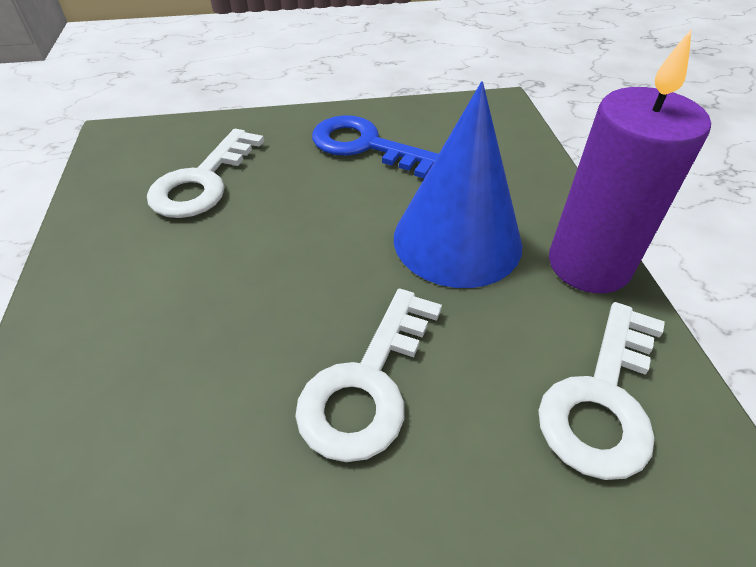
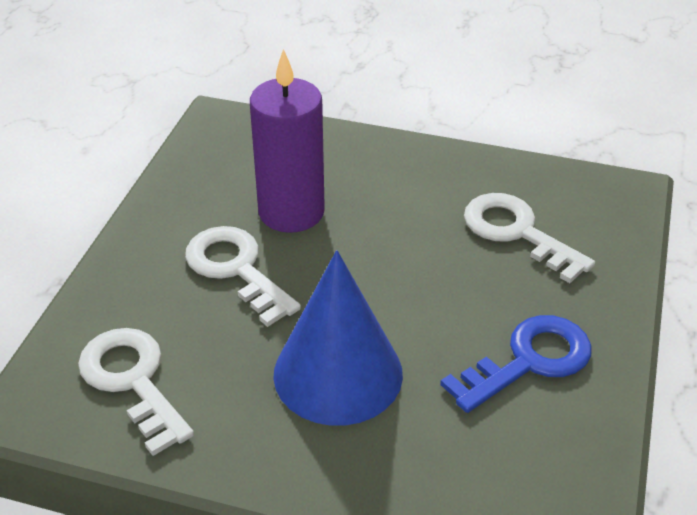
camera: 115 degrees right, 5 degrees down
(588, 265) = (247, 454): purple candle -> purple candle (291, 212)

